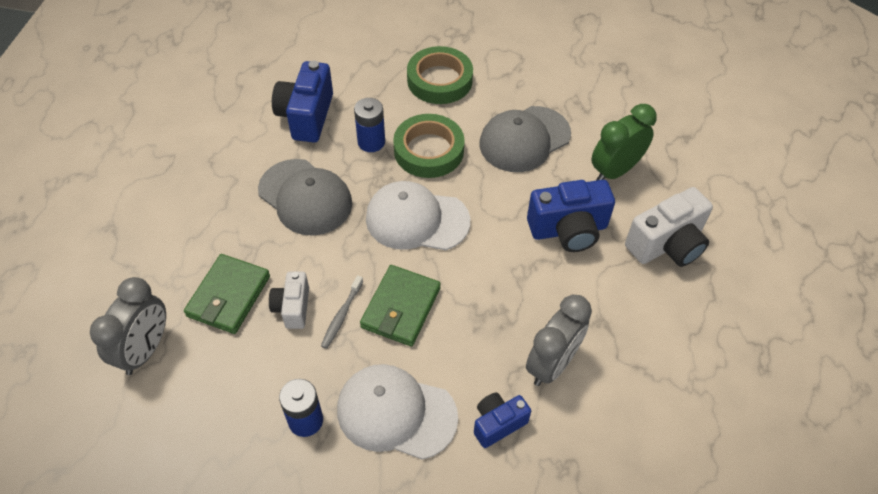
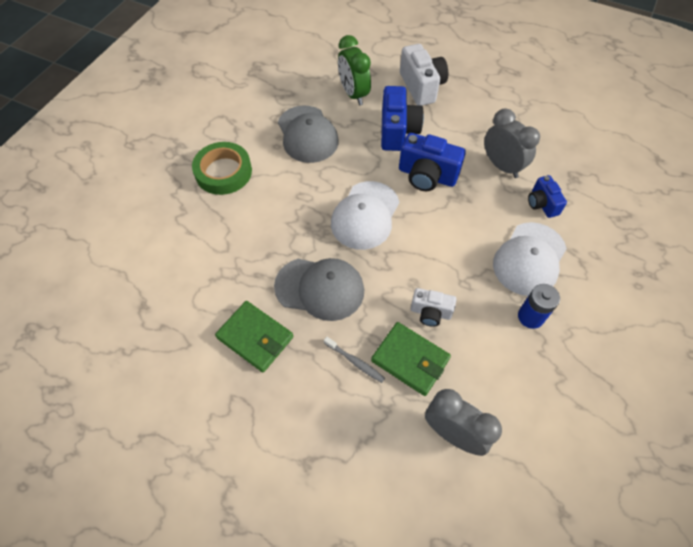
camera: 75 degrees left, 5 degrees up
(305, 197) = (320, 288): grey cap -> grey cap turned 45 degrees clockwise
(306, 116) = (225, 275): blue camera -> blue camera (427, 176)
(341, 316) = (444, 280): grey toothbrush -> grey toothbrush (355, 362)
(371, 142) = (275, 231): blue battery -> none
(401, 308) = (444, 240): green wallet -> green wallet (255, 337)
(428, 150) = (298, 194): green tape -> none

